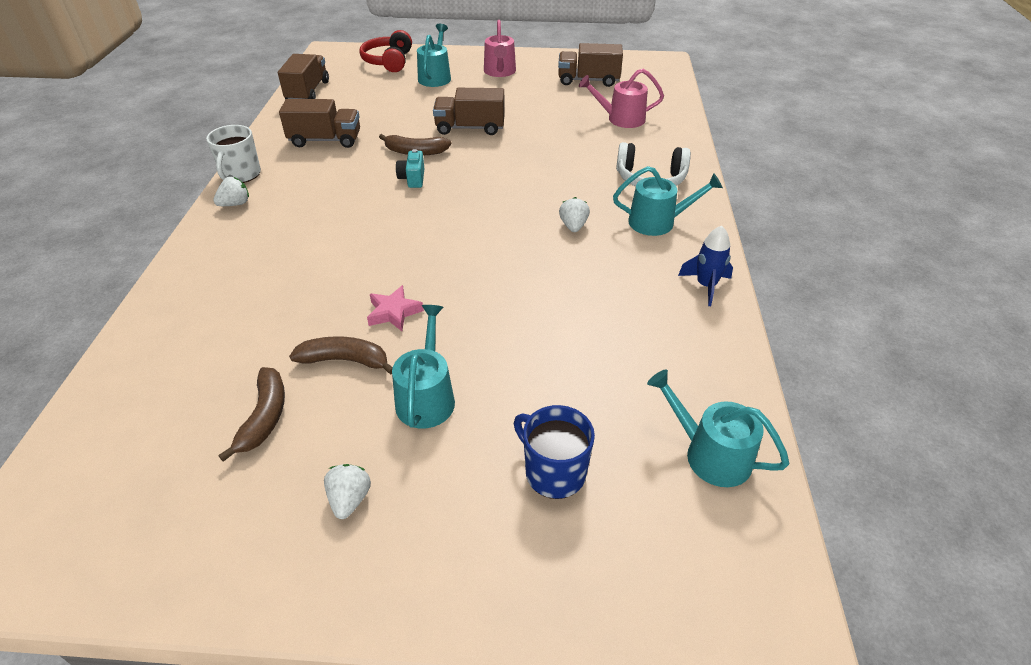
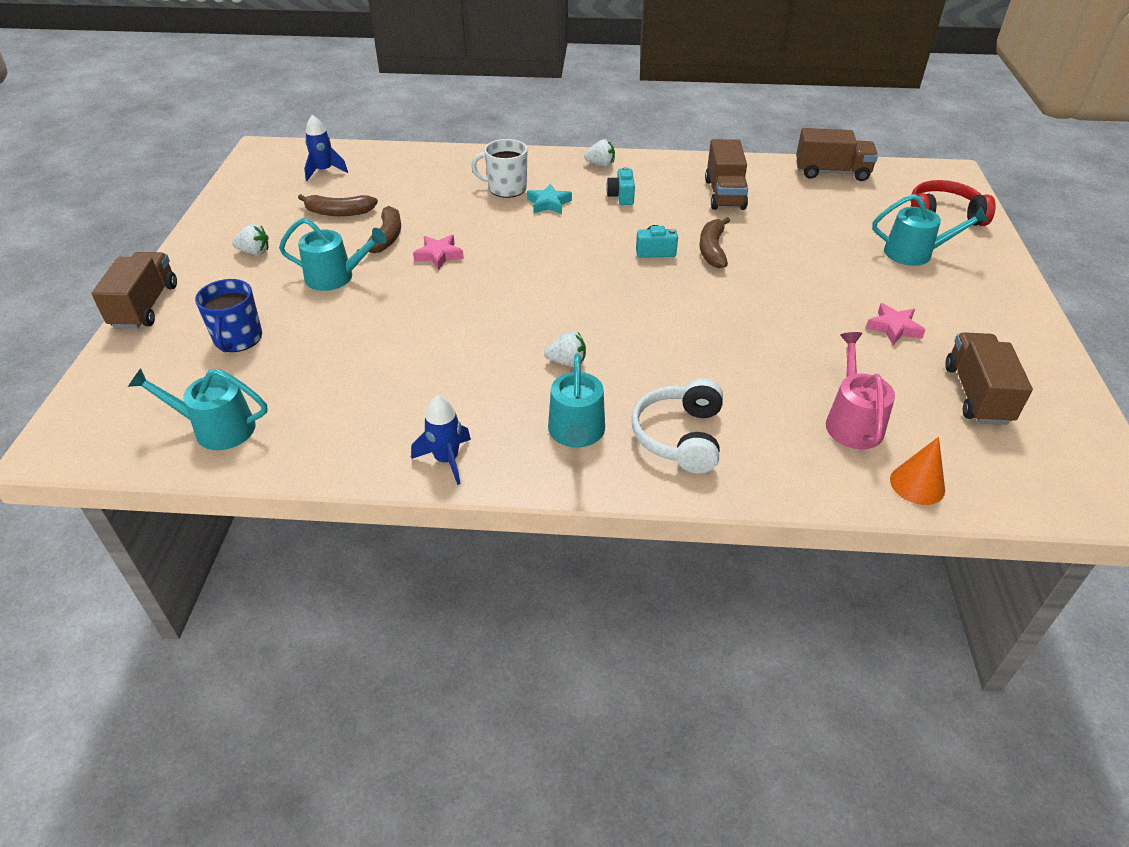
camera: 90 degrees right, 0 degrees up
(125, 455) = (324, 171): none -> blue rocket
(235, 204) = (600, 165): white strawberry -> white strawberry turned 45 degrees counterclockwise
(241, 174) = (650, 160): white mug -> white mug (506, 188)
(306, 238) = (549, 203): none -> turquoise star
(308, 193) = (621, 196): none -> turquoise camera
(470, 128) = (780, 285): brown truck -> brown truck (145, 306)
(500, 72) = (961, 306): pink watering can -> none
(524, 95) = (893, 328): none -> pink star
(554, 472) = (238, 339): blue mug -> blue mug turned 135 degrees clockwise
(670, 107) = (917, 484): none -> orange cone
(710, 454) = (217, 428): turquoise watering can -> turquoise watering can turned 120 degrees counterclockwise

